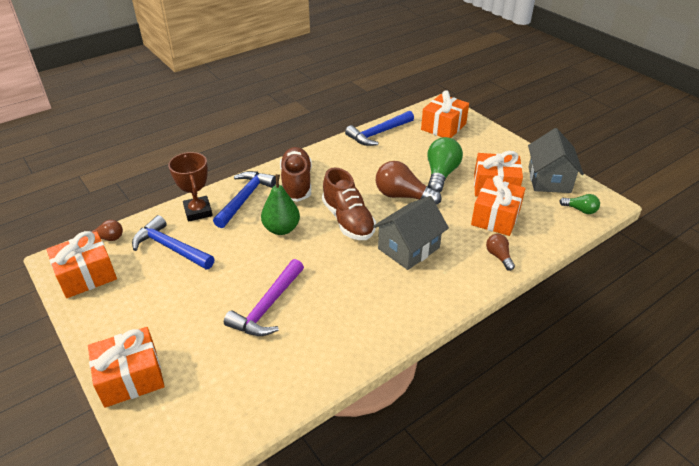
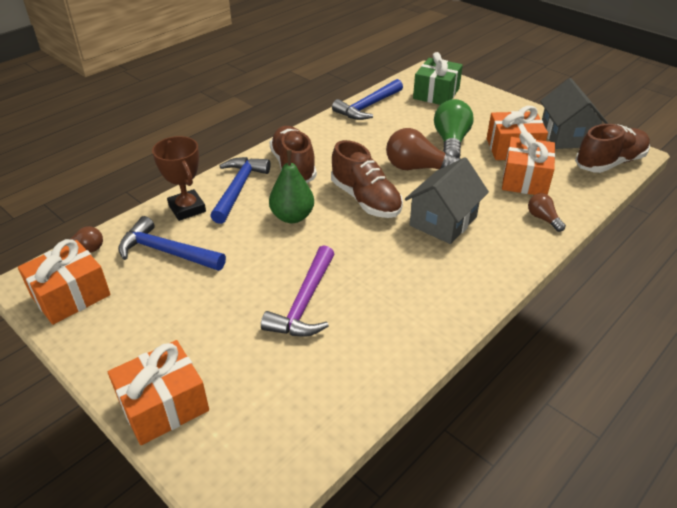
camera: 10 degrees left, 0 degrees up
(443, 127) = (436, 93): orange gift -> green gift
(580, 210) = (609, 163): green light bulb -> brown shoe

